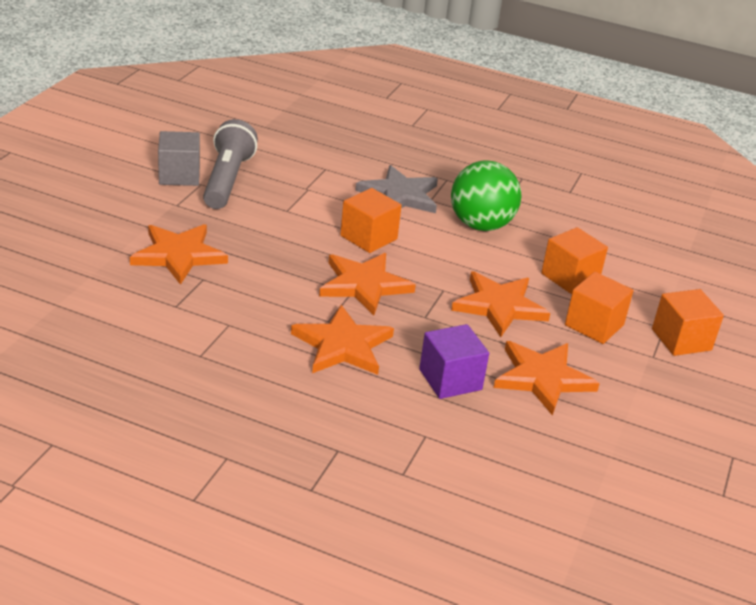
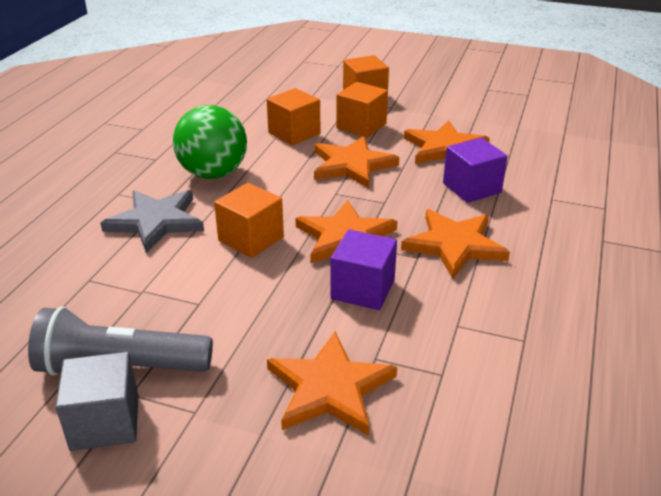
camera: 90 degrees left, 0 degrees up
(286, 284) = (363, 289): none -> purple cube

